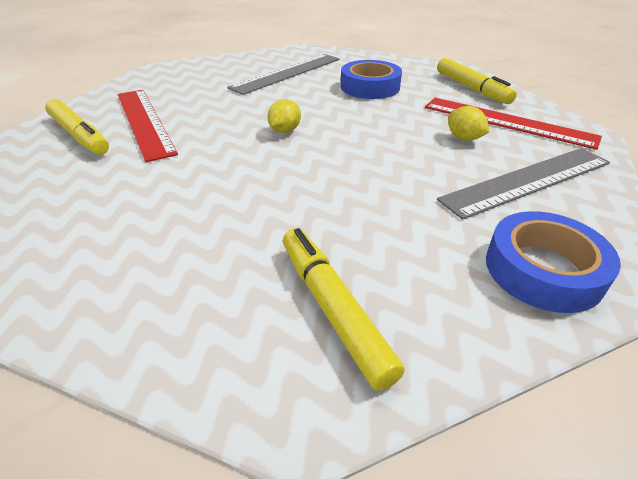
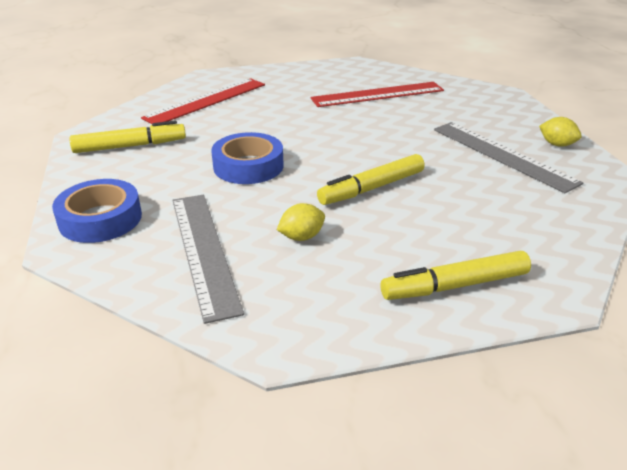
camera: 100 degrees right, 5 degrees down
(79, 135) = (359, 77): yellow marker -> yellow marker (372, 188)
(285, 131) = (347, 145): yellow lemon -> yellow lemon (557, 144)
(370, 87) = (458, 202): blue tape -> blue tape (248, 166)
(507, 122) = (335, 282): red ruler -> red ruler (206, 101)

